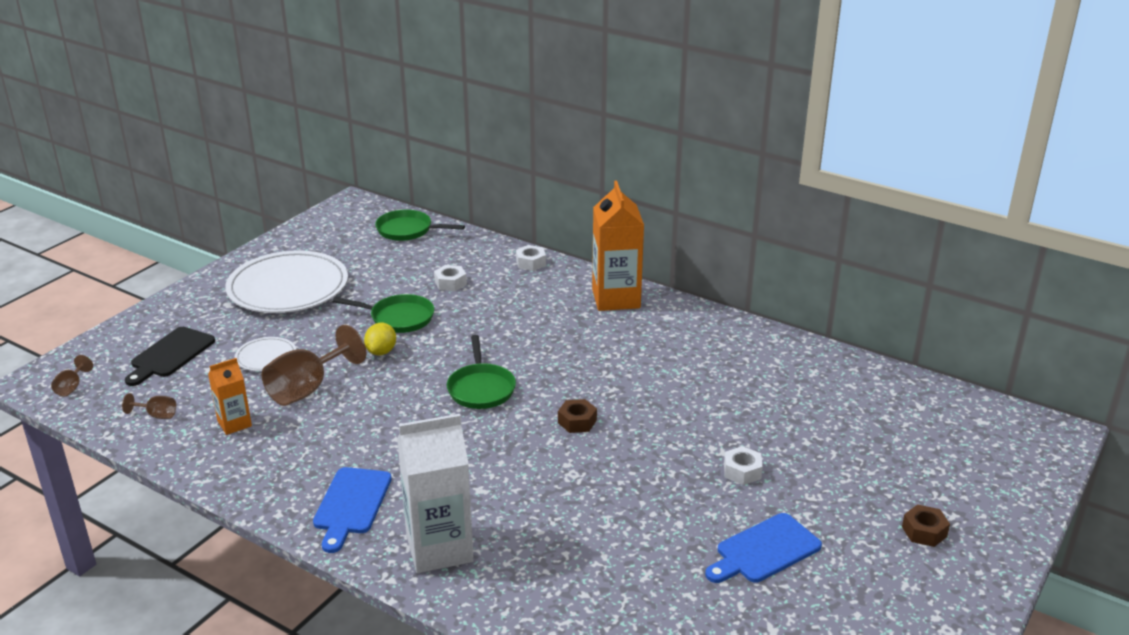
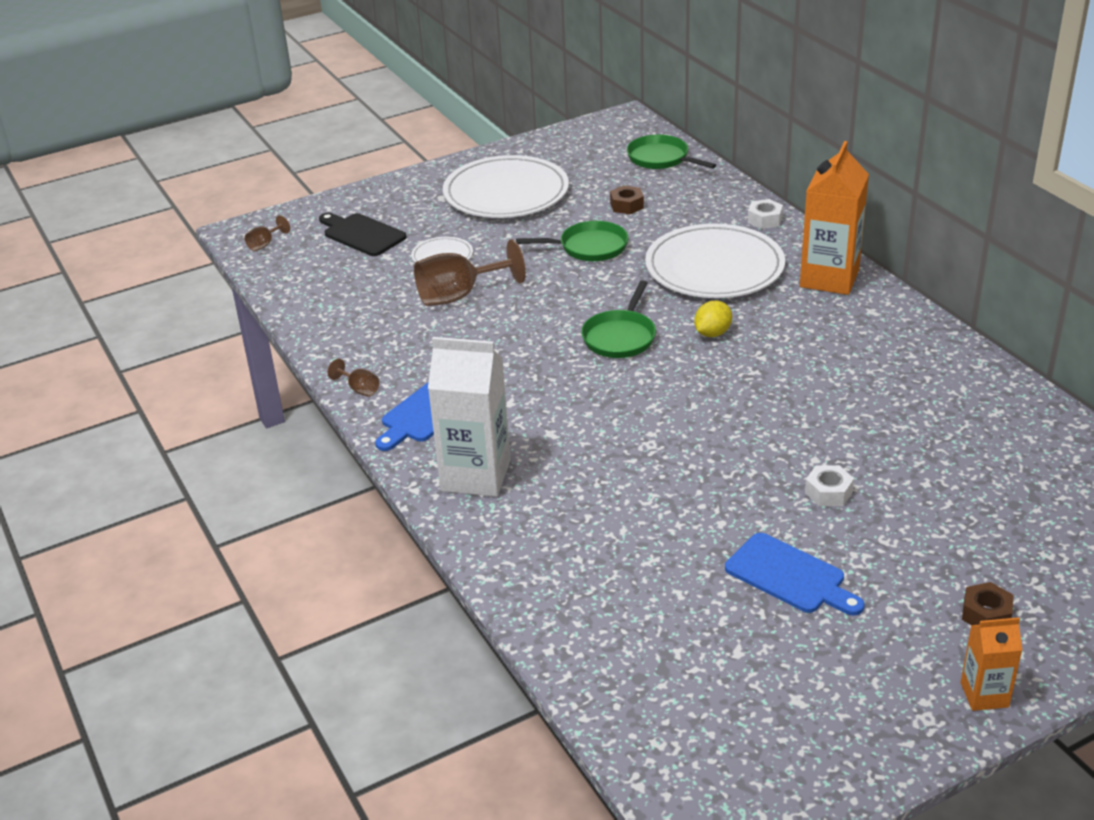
camera: 30 degrees right, 5 degrees up
(157, 415) = (316, 287): brown goblet -> brown goblet (359, 389)
(170, 355) = (362, 234): black cutting board -> black cutting board turned 75 degrees clockwise
(234, 424) = (375, 312): orange carton -> orange carton (984, 695)
(381, 352) = (550, 277): yellow lemon -> yellow lemon (712, 333)
(398, 318) = (589, 247): green pan -> green pan turned 45 degrees counterclockwise
(450, 283) = (665, 223): white nut -> none
(518, 311) = (714, 267): none -> white plate
(577, 421) = (692, 395): brown nut -> brown nut (627, 205)
(764, 550) = (789, 576): blue cutting board -> blue cutting board turned 135 degrees counterclockwise

